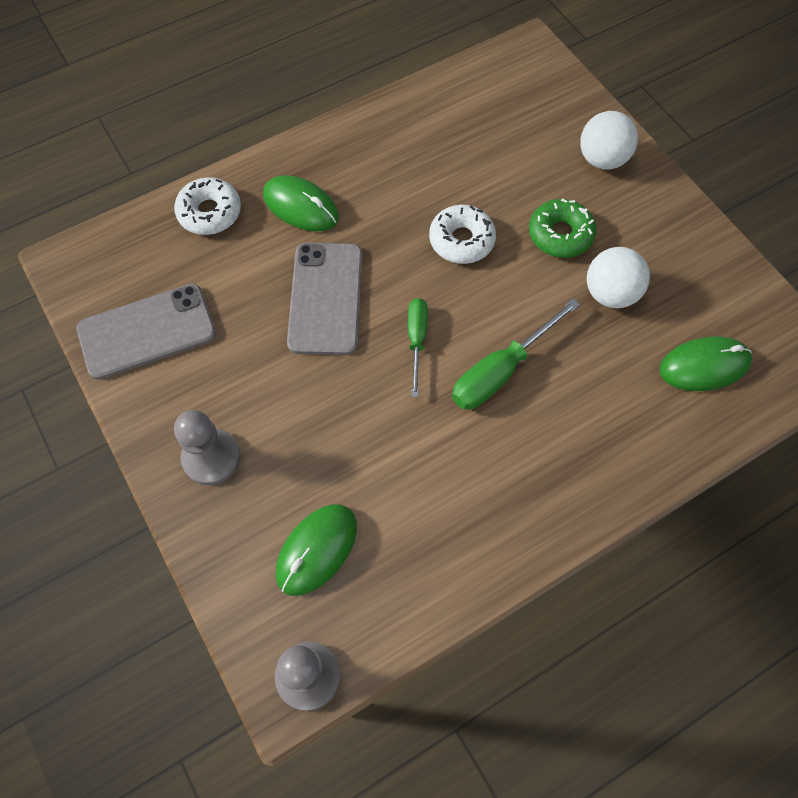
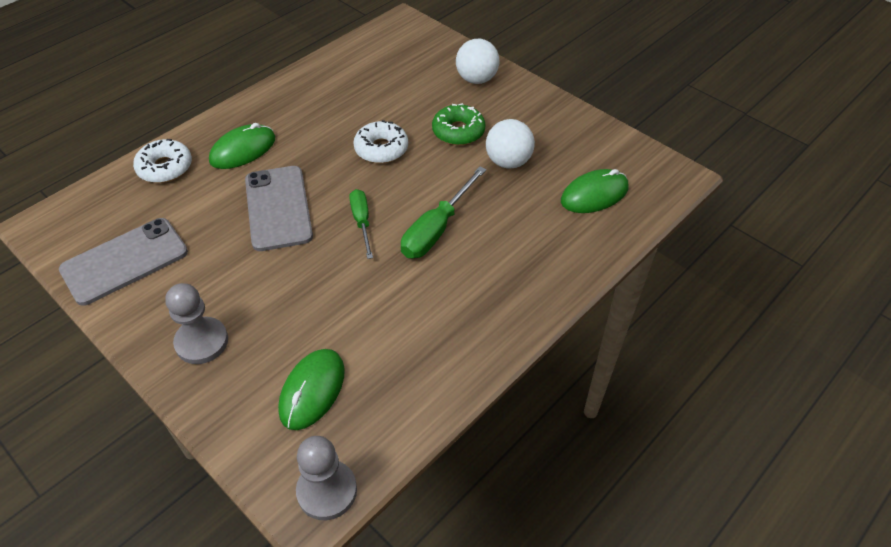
camera: 15 degrees left, 15 degrees down
(301, 206) = (243, 150): green mouse -> green mouse turned 60 degrees counterclockwise

